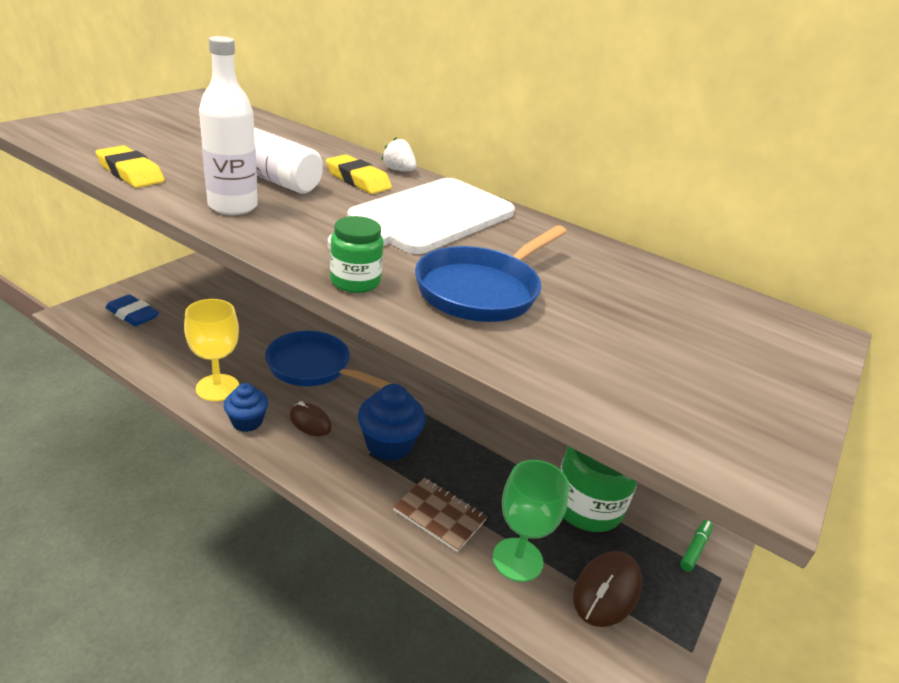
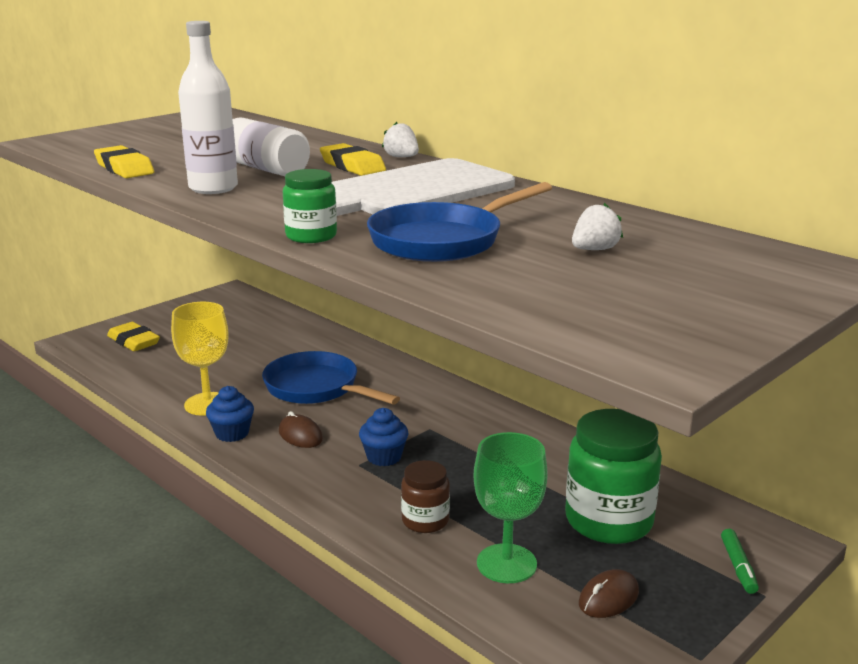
camera: 15 degrees right, 10 degrees down
(132, 314) = (134, 341): blue eraser -> yellow eraser
(389, 444) = (384, 457): blue cupcake -> blue cupcake, size x0.64
(439, 515) = (425, 521): brown notebook -> brown jar
(607, 591) = (608, 598): brown mouse -> brown mouse, size x0.65
(620, 305) = (594, 250): none -> white strawberry
(694, 549) = (738, 566): green marker -> green marker turned 135 degrees clockwise

